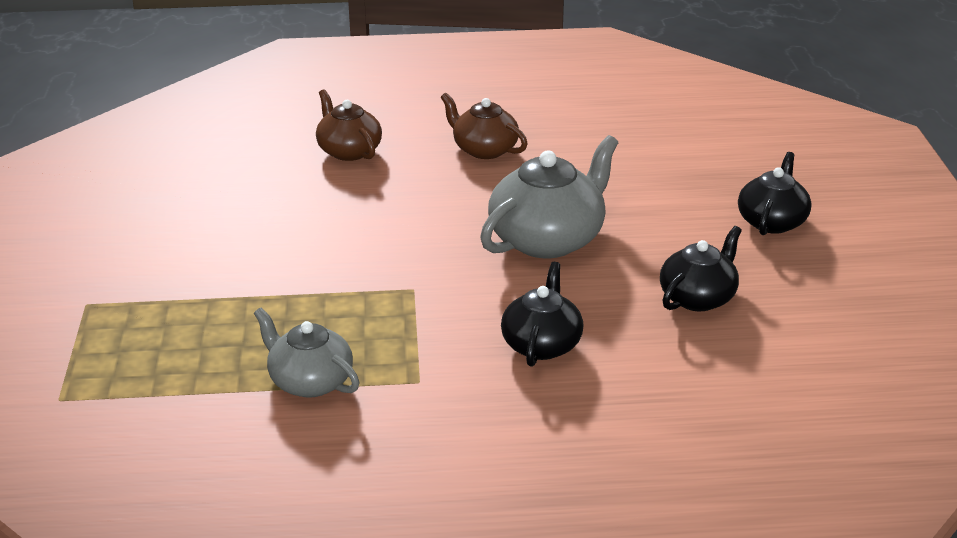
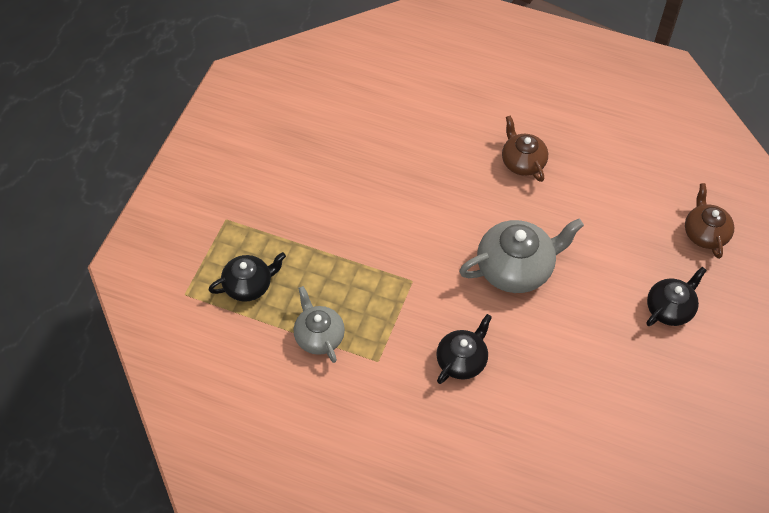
camera: 25 degrees right, 25 degrees up
(349, 151) = (435, 130): brown teapot -> brown teapot (705, 233)
(698, 297) = (578, 359): black teapot -> black teapot (249, 285)

